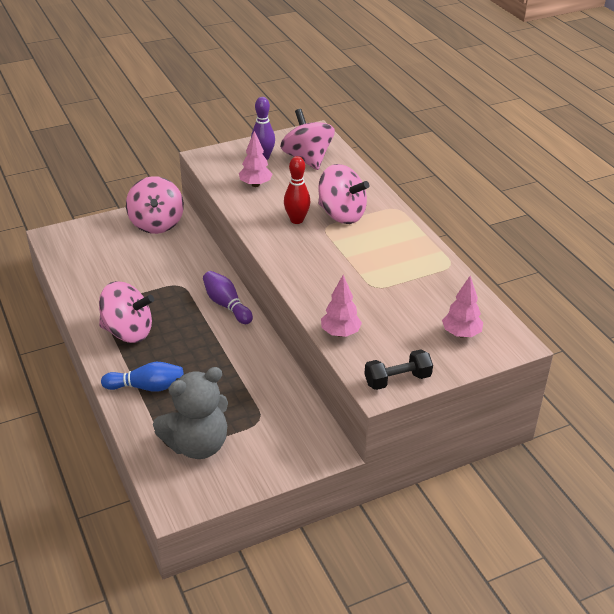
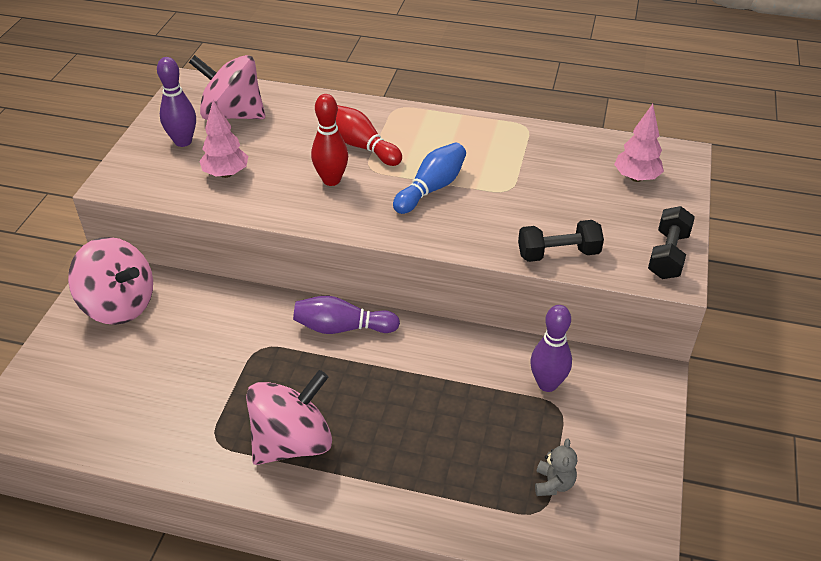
camera: 50 degrees left, 5 degrees up
(147, 387) = (412, 478): blue bowling pin -> blue bowling pin (431, 188)
(197, 445) = (553, 484): grey teddy bear -> grey teddy bear, size x0.42
(272, 406) = (547, 384): none -> purple bowling pin
(340, 333) = (558, 253): pink tree -> black dumbbell
(341, 214) = (361, 146): pink spinning top -> red bowling pin

